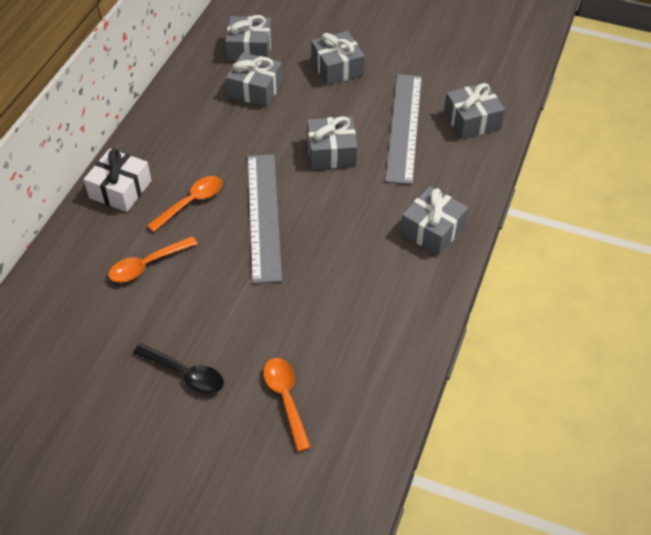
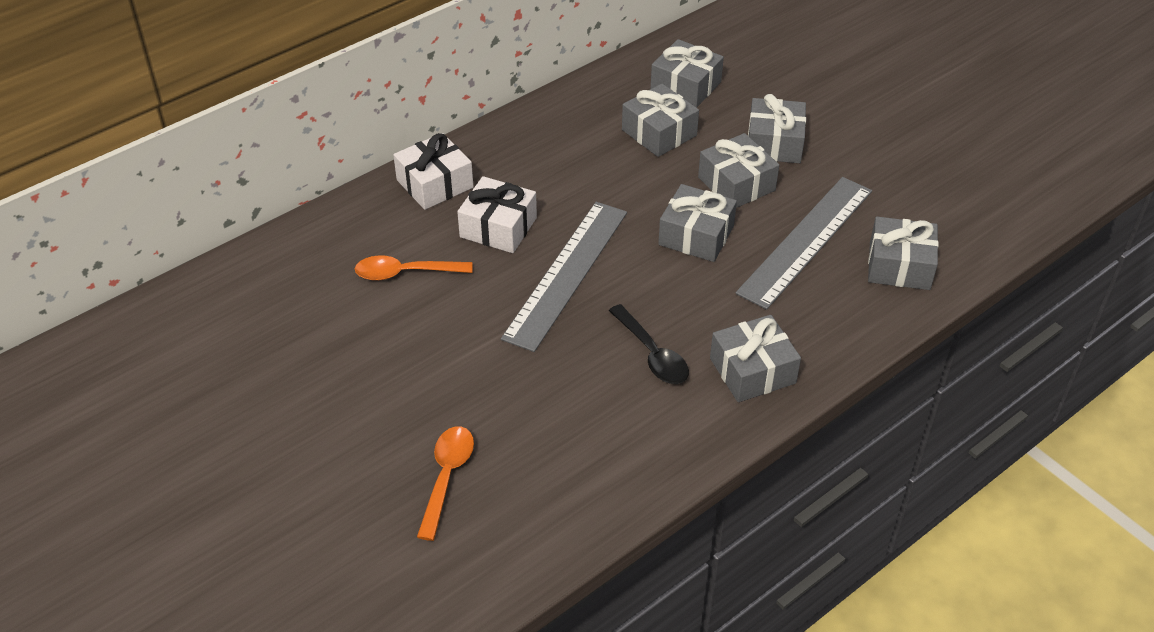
camera: 30 degrees right, 5 degrees down
(185, 373) = (362, 401): black spoon -> black spoon (652, 354)
(191, 202) = (498, 227): orange spoon -> white gift
(332, 105) = (736, 184): none -> grey gift

